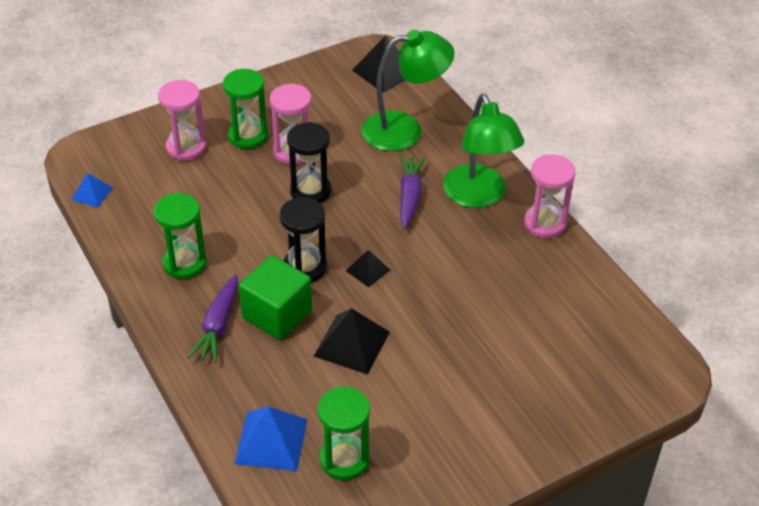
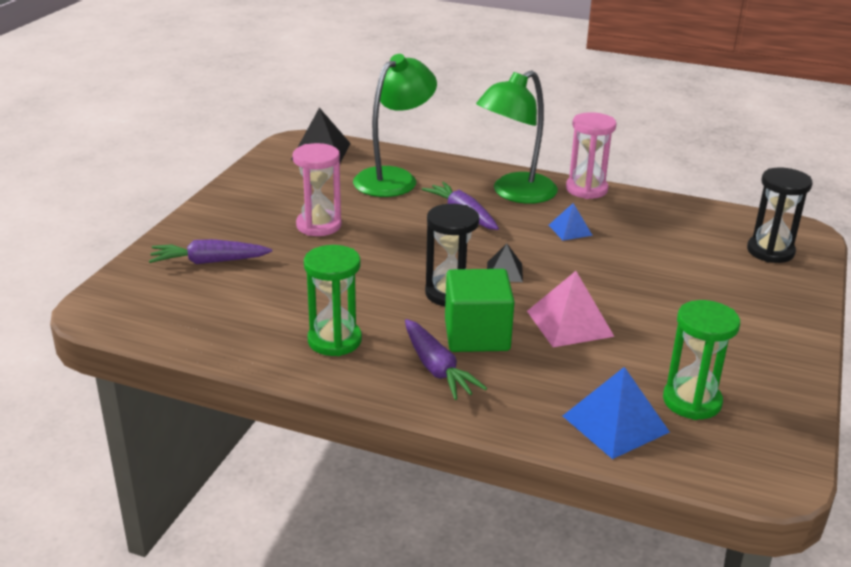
camera: 40 degrees left, 15 degrees down
(92, 193) = (155, 333): blue pyramid -> blue pyramid (570, 230)
(186, 147) = (209, 262): pink hourglass -> purple carrot
(248, 136) = (260, 232): green hourglass -> none
(310, 191) = (375, 244): black hourglass -> black hourglass (770, 251)
(351, 344) = (569, 323): black pyramid -> pink pyramid
(478, 196) = (515, 193): green lamp -> green lamp turned 105 degrees clockwise

